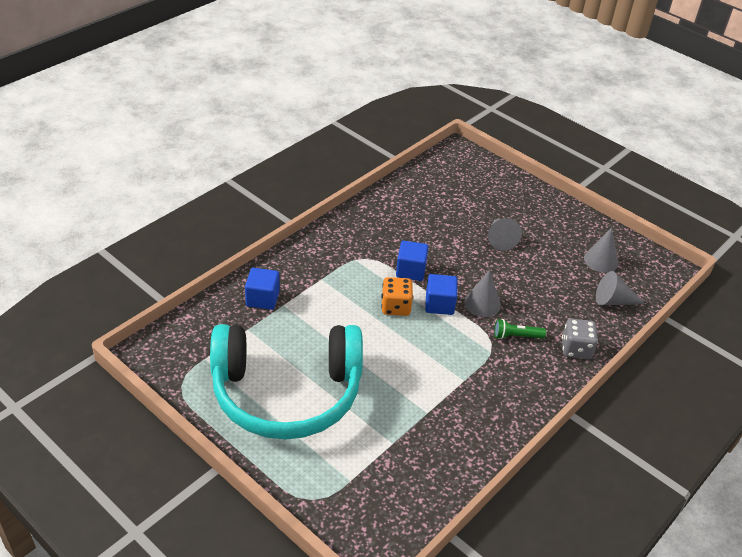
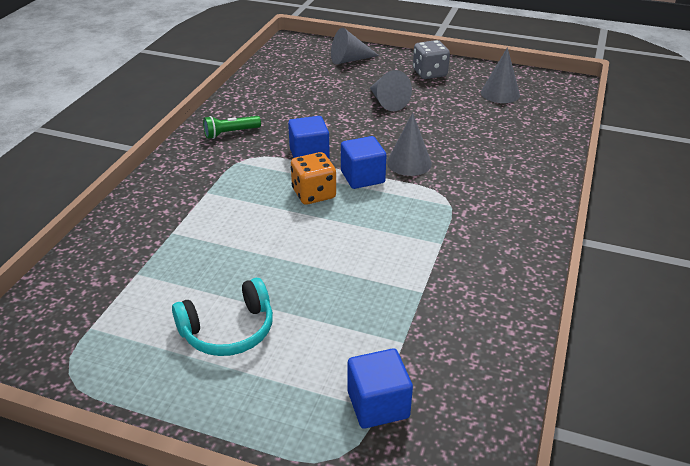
camera: 20 degrees left, 5 degrees down
(262, 299) = (141, 233): blue cube -> blue cube (378, 404)
(286, 392) = (228, 330): turquoise headphones -> turquoise headphones, size x0.43
(516, 336) = (467, 182): green flashlight -> green flashlight (230, 133)
(576, 349) = (537, 175): grey dice -> grey dice (429, 73)
(613, 301) = (539, 123): grey cone -> grey cone (349, 60)

